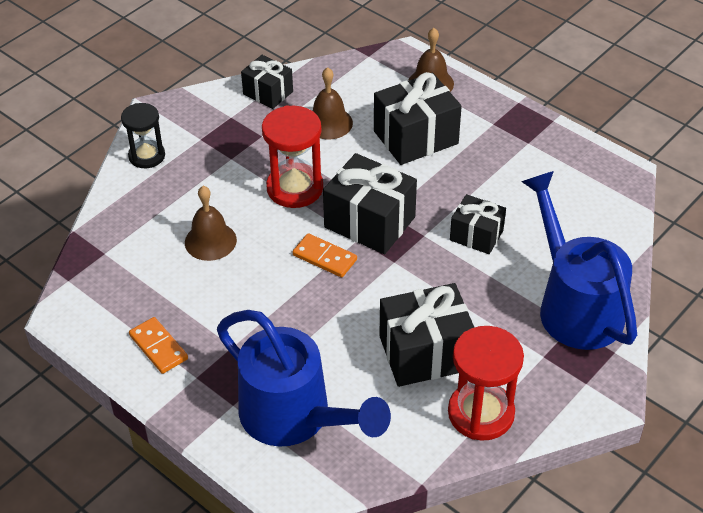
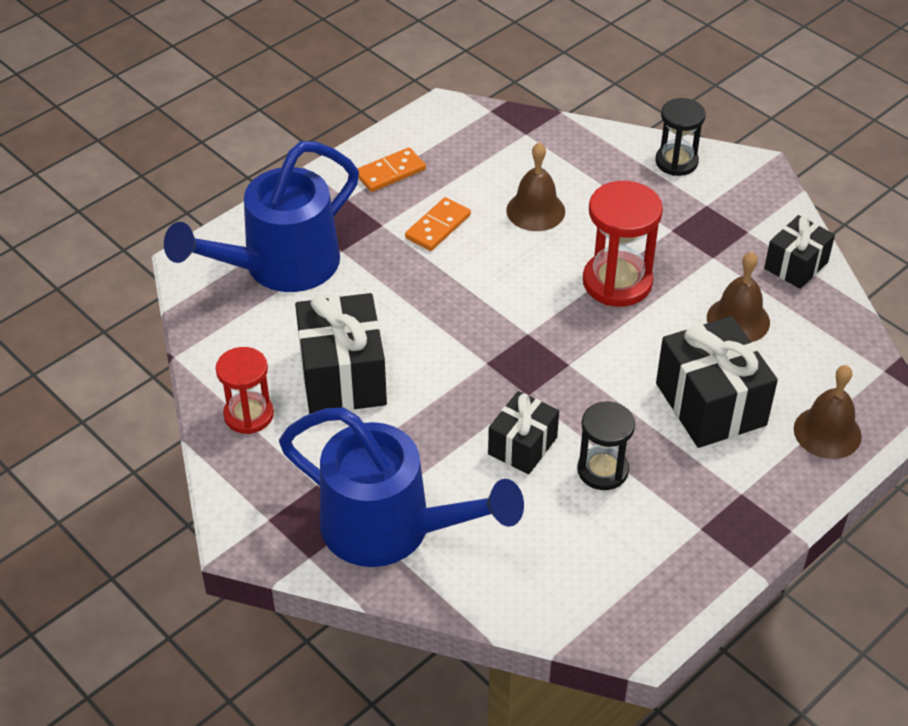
camera: 95 degrees right, 0 degrees up
(325, 257) = (500, 302): orange domino -> orange domino (438, 227)
(369, 222) = (554, 345): black gift -> none
(481, 413) = (248, 415): red hourglass -> red hourglass, size x0.66
(489, 191) = (602, 470): none -> black hourglass
(575, 305) = (390, 529): blue watering can -> blue watering can turned 45 degrees clockwise

